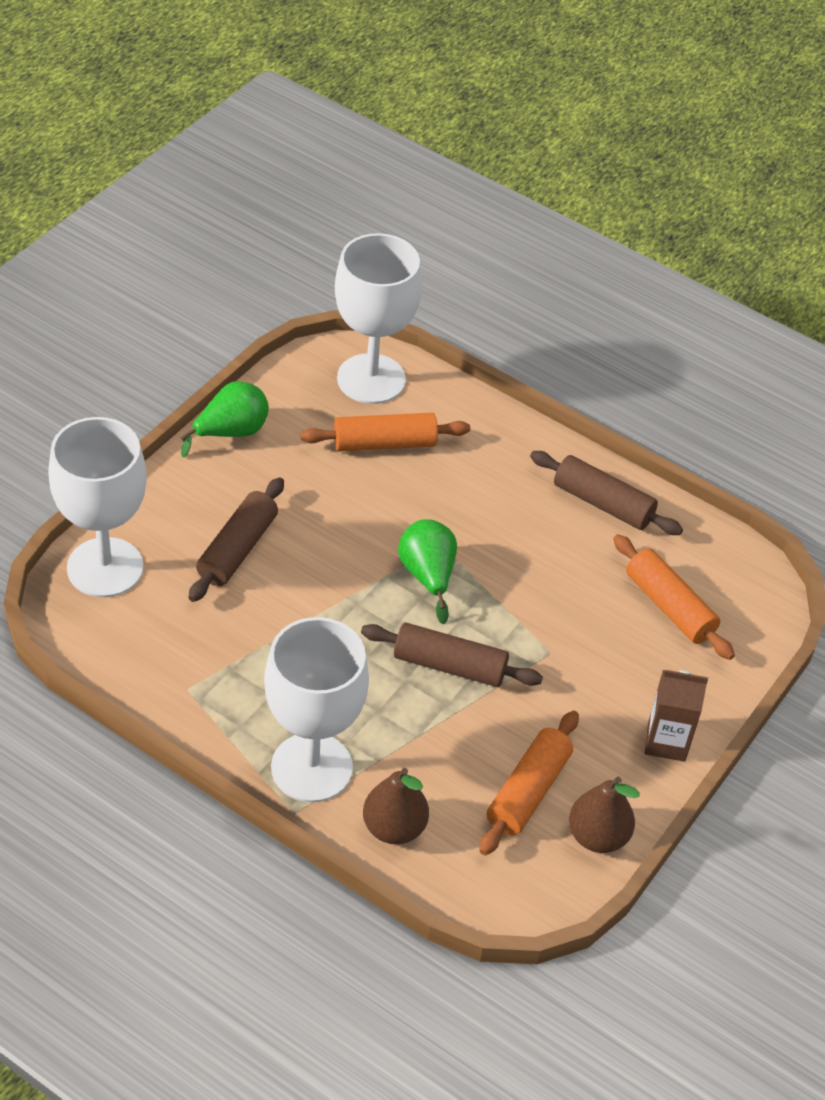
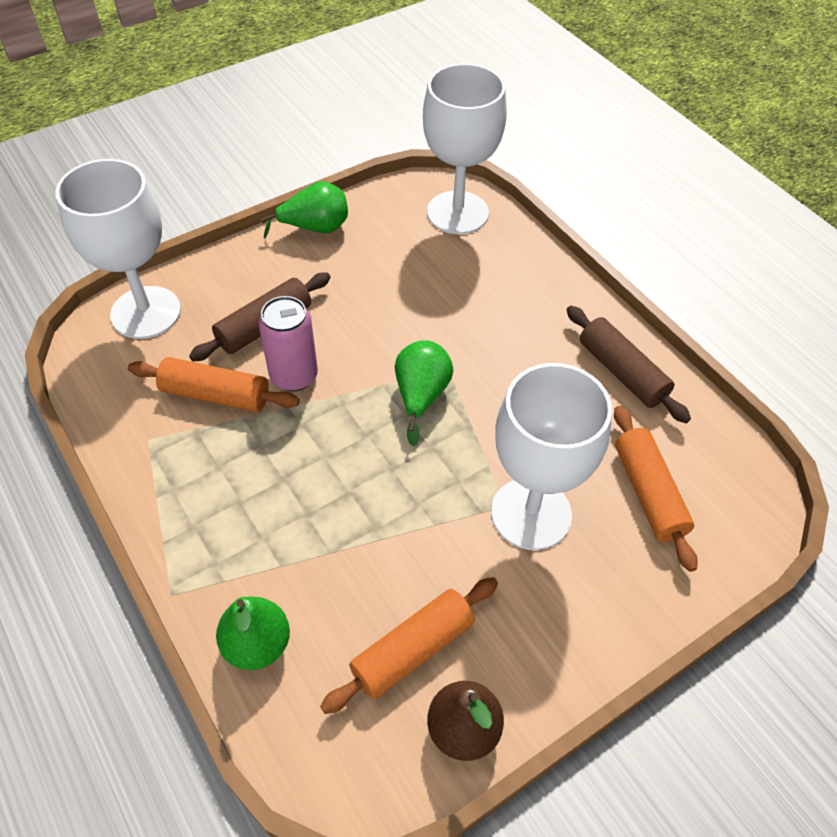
camera: 25 degrees right, 5 degrees up
(295, 590) = (294, 376): none -> pink can
(311, 767) = (213, 552): white goblet -> white goblet (531, 513)
(384, 443) = (442, 268): orange rolling pin -> orange rolling pin (215, 395)
(394, 828) = (257, 644): brown pear -> green pear
(449, 665) = (398, 489): brown rolling pin -> none
(666, 741) = (586, 641): brown carton -> none

